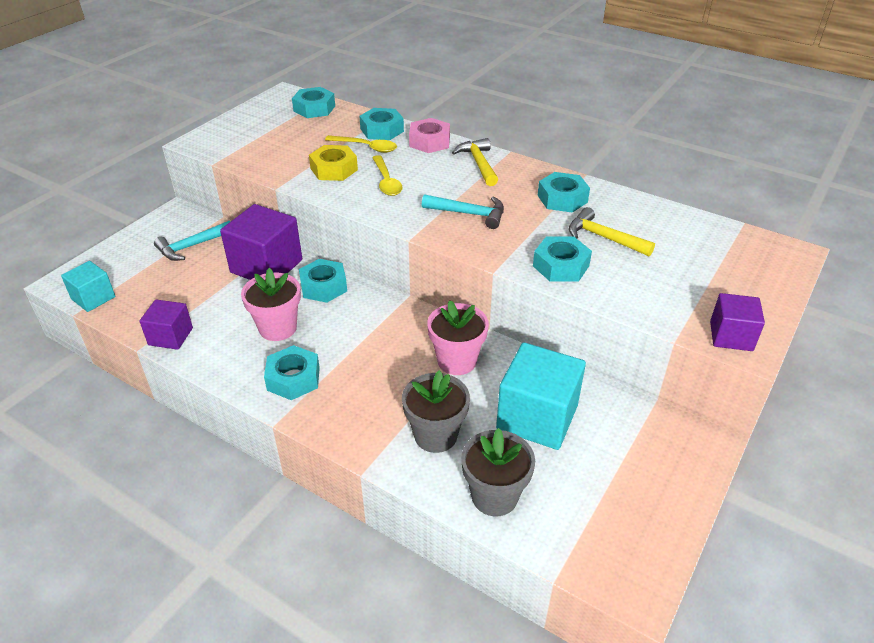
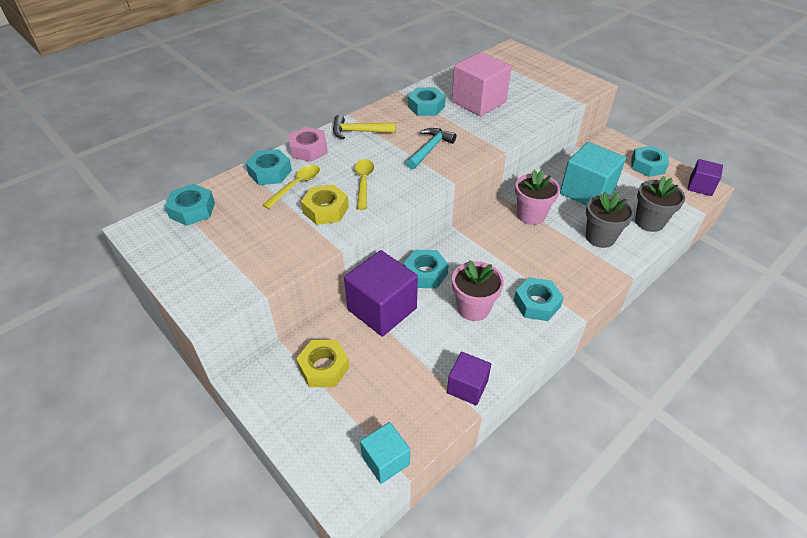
camera: 75 degrees left, 5 degrees up
(191, 246) = (324, 367): turquoise hammer -> yellow nut
(386, 182) = (363, 182): yellow spoon -> yellow spoon turned 90 degrees counterclockwise
(561, 266) = (505, 124): turquoise nut -> turquoise nut (647, 166)
(603, 237) = (478, 102): yellow hammer -> pink cube
(731, 336) = (582, 86): purple cube -> purple cube (700, 186)

